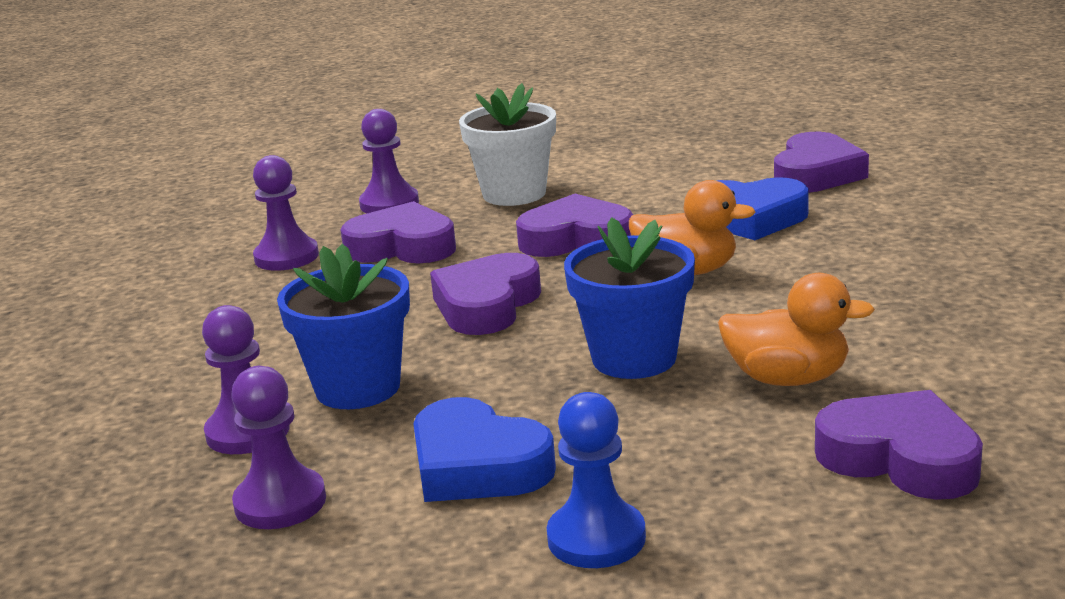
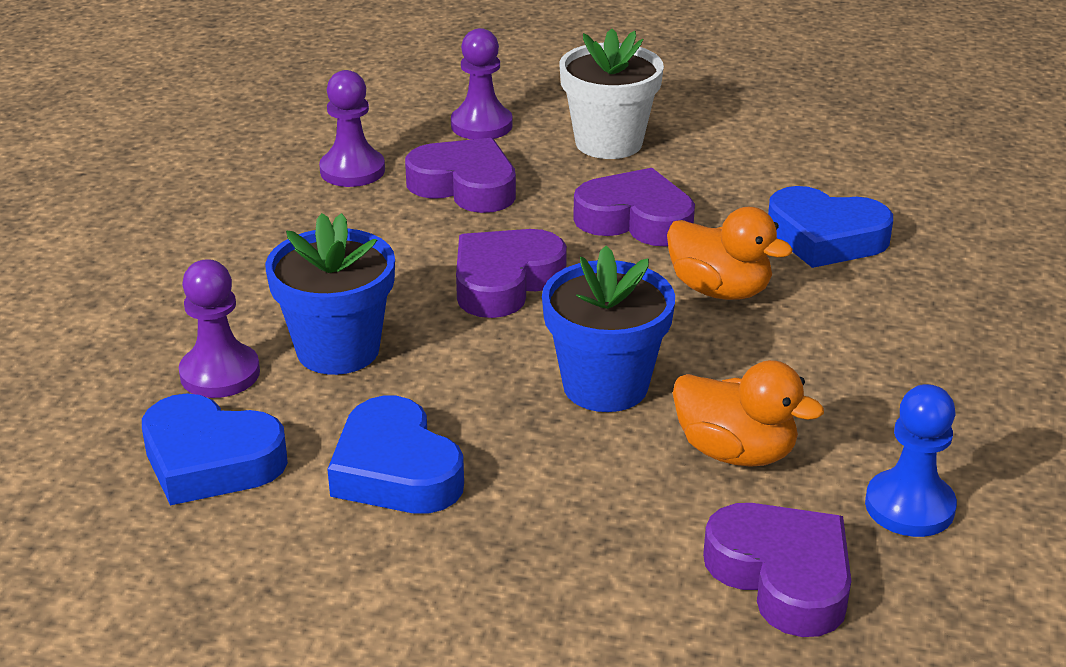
camera: 15 degrees right, 10 degrees up
(280, 502) = (210, 460): purple pawn -> blue heart
(596, 538) = (455, 581): blue pawn -> blue pawn (909, 506)
(816, 174) = (931, 193): purple heart -> none

